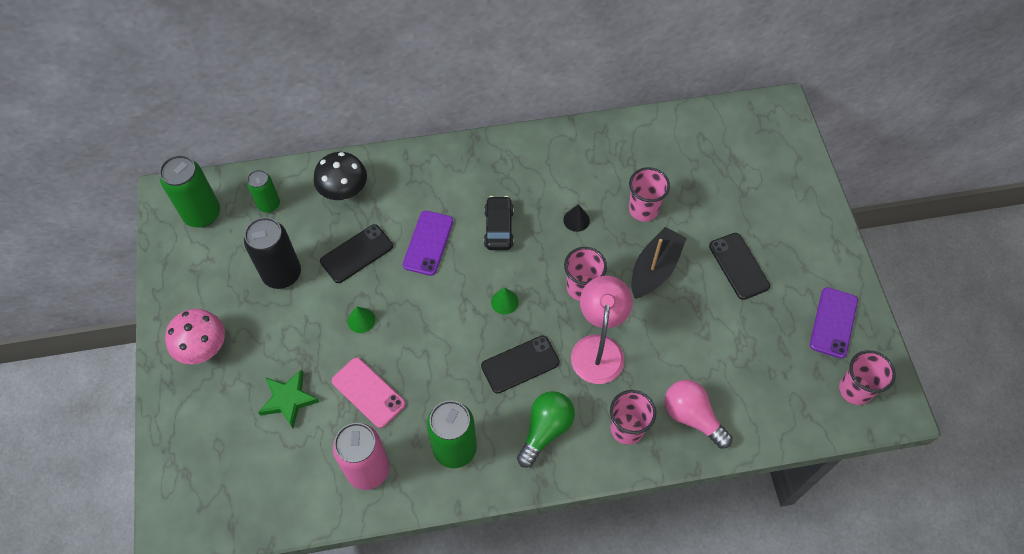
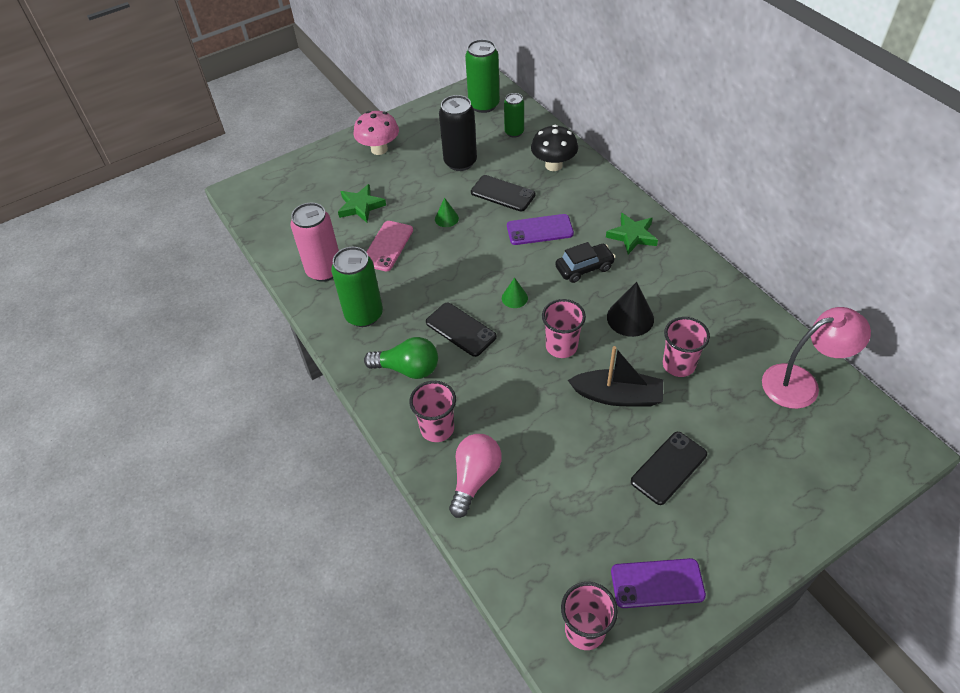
camera: 70 degrees right, 10 degrees down
(480, 171) = (632, 236): none -> green star
(576, 220) = (630, 318): black cone -> black cone, size x1.72
(598, 348) = (507, 379): pink lamp -> pink lamp (801, 383)

